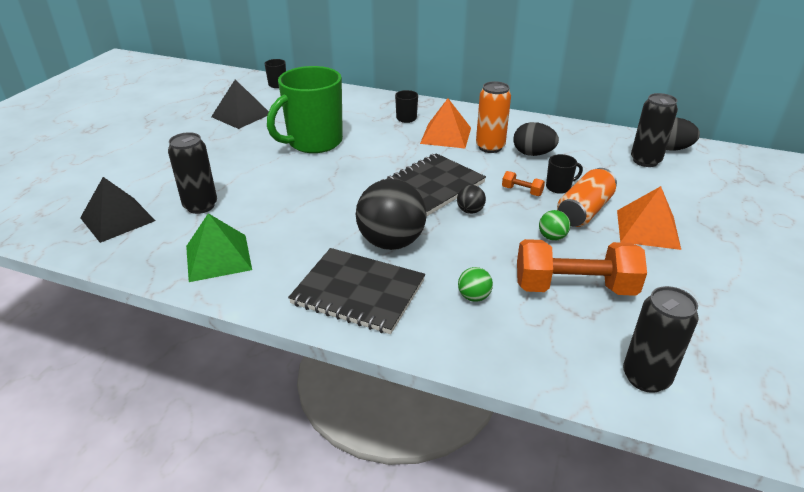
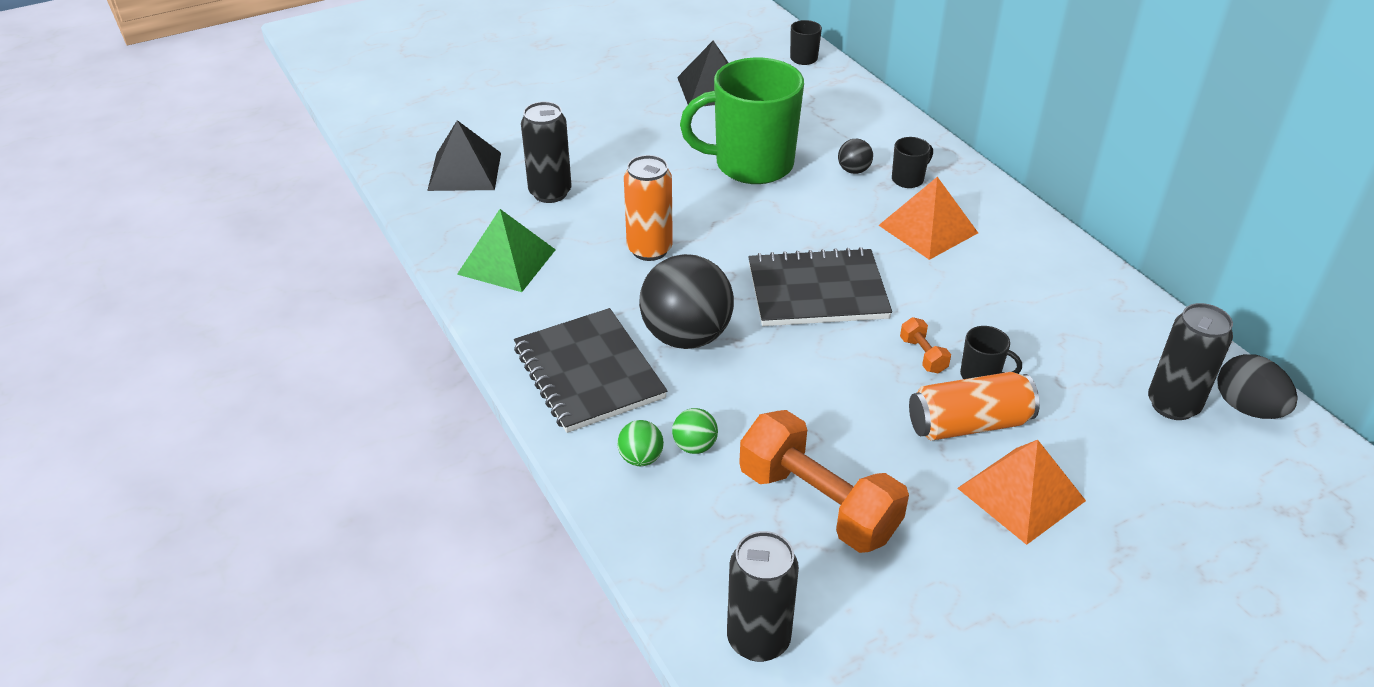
camera: 40 degrees right, 5 degrees up
(470, 211) = (822, 346): black ball -> black ball (853, 170)
(490, 147) = (965, 274): orange can -> orange can (649, 249)
(533, 154) = (1013, 312): black egg -> none
(552, 237) = (877, 433): green ball -> green ball (641, 458)

